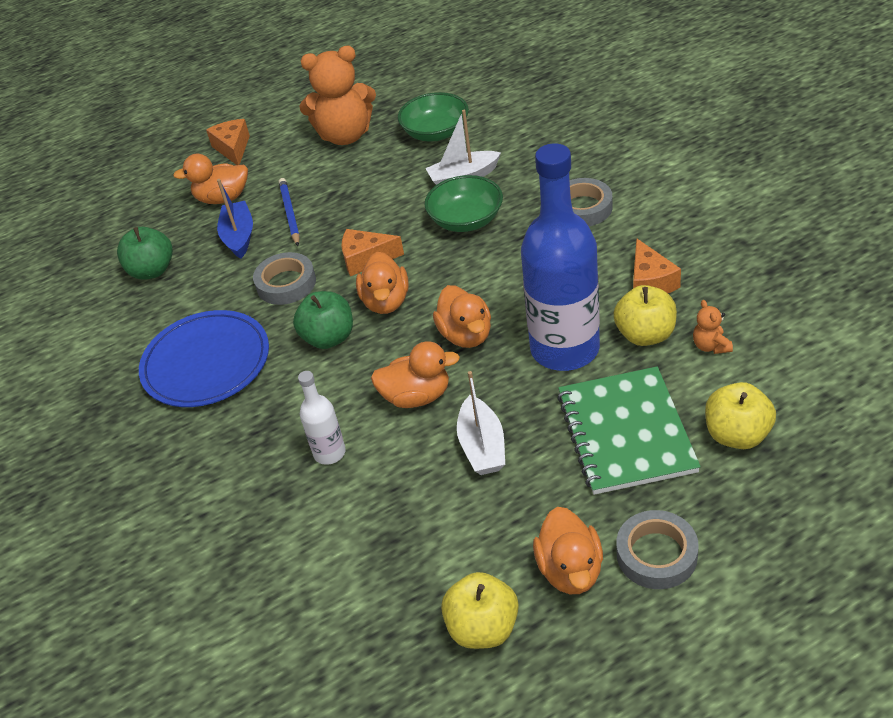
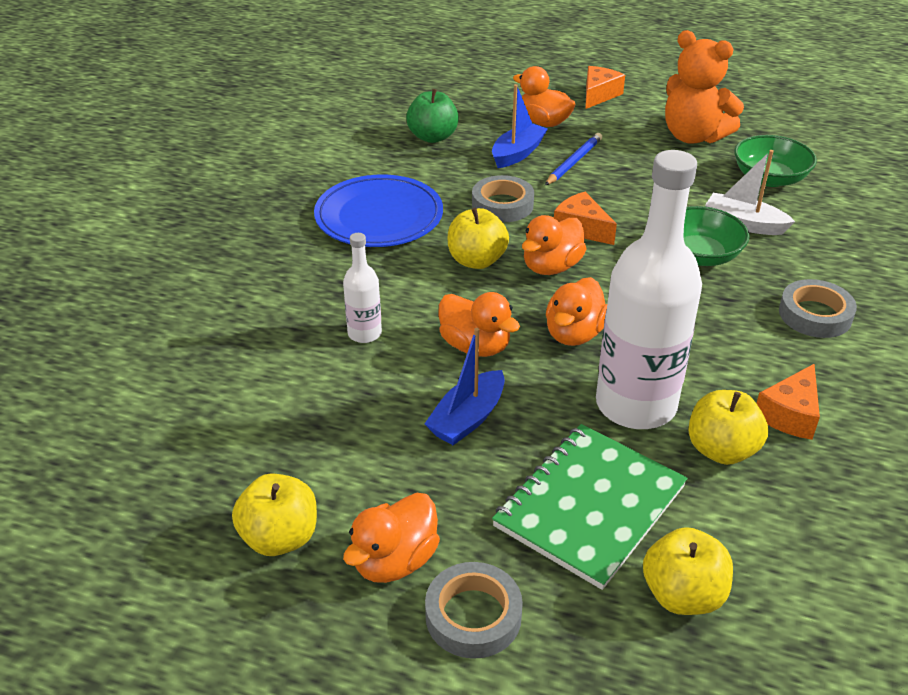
camera: 40 degrees right, 5 degrees down
(329, 338) = (476, 260): green apple -> yellow apple
(482, 446) = (467, 418): white boat -> blue boat
(565, 349) = (635, 405): blue bottle -> white bottle
(710, 346) = (768, 507): orange teddy bear -> none

